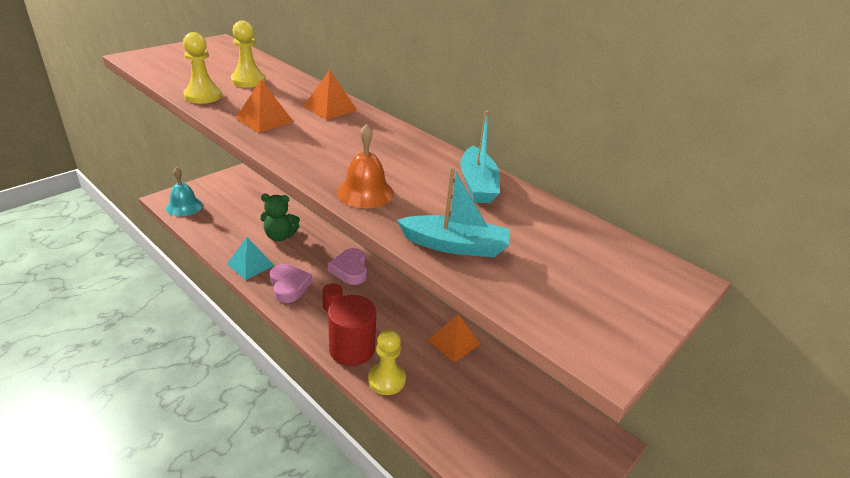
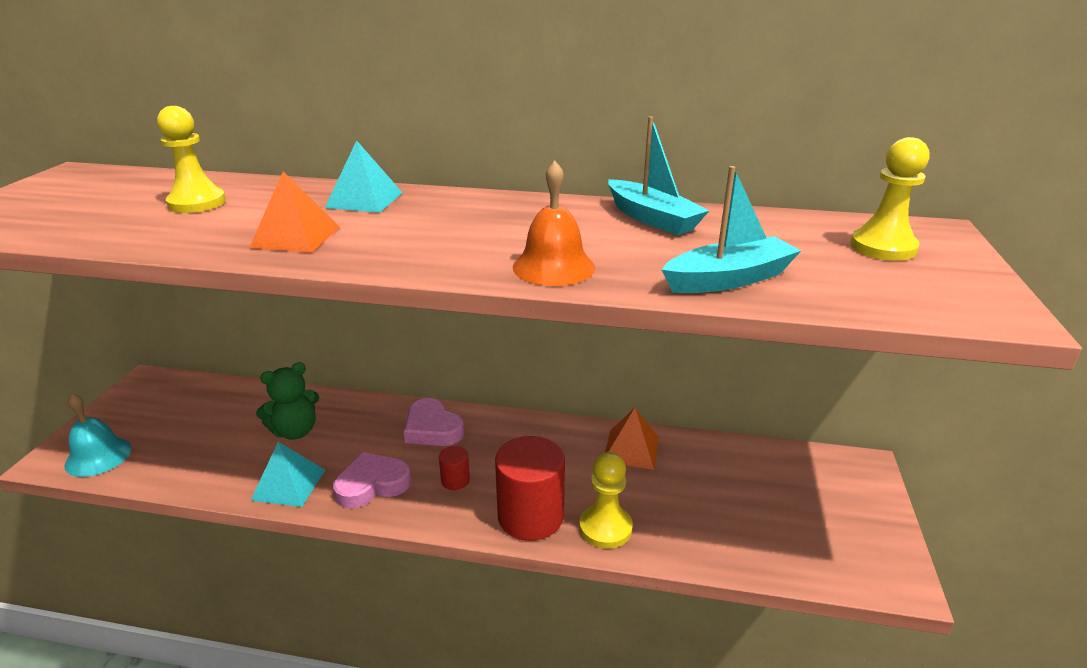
camera: 30 degrees left, 5 degrees down
(203, 96) = (153, 238): yellow pawn -> yellow pawn (883, 247)
(289, 286) = (372, 484): pink heart -> pink heart turned 60 degrees counterclockwise
(330, 108) = (364, 200): orange pyramid -> turquoise pyramid

